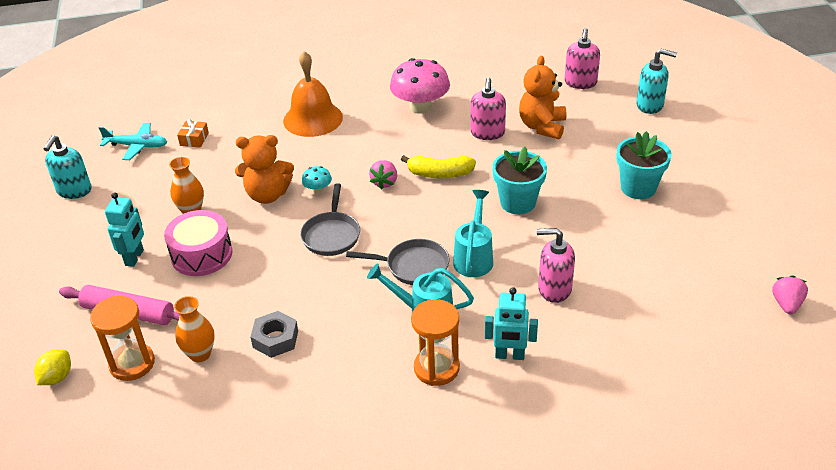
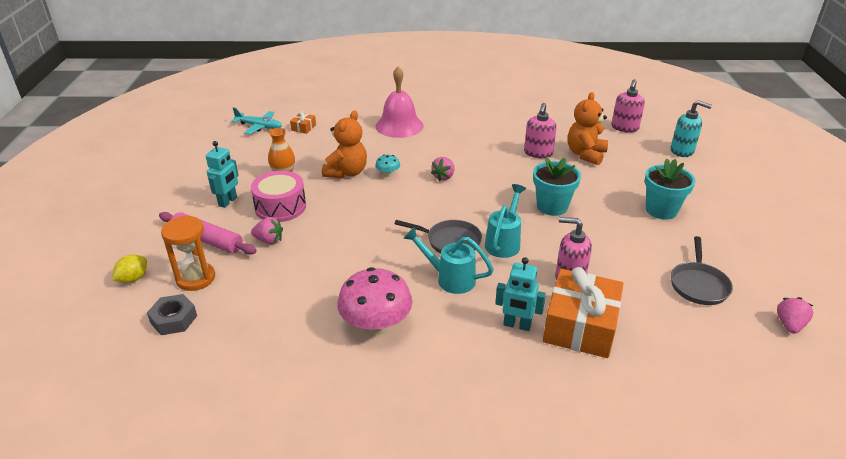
camera: 10 degrees right, 5 degrees down
(74, 191) = (201, 150): turquoise soap dispenser -> none
(200, 354) = (252, 280): orange vase -> none
(202, 301) = (269, 240): none -> pink strawberry
(267, 195) = (347, 172): orange teddy bear -> orange teddy bear turned 75 degrees counterclockwise
(275, 339) = (318, 278): grey nut -> grey nut (174, 319)
(313, 119) = (399, 125): orange bell -> pink bell
(331, 235) = (389, 208): grey pan -> grey pan (698, 284)
(420, 107) = (487, 128): pink mushroom -> pink mushroom (376, 325)
(436, 368) = (448, 325): orange hourglass -> none
(440, 174) = (491, 177): yellow banana -> none
(576, 344) = (580, 326): none -> orange gift

